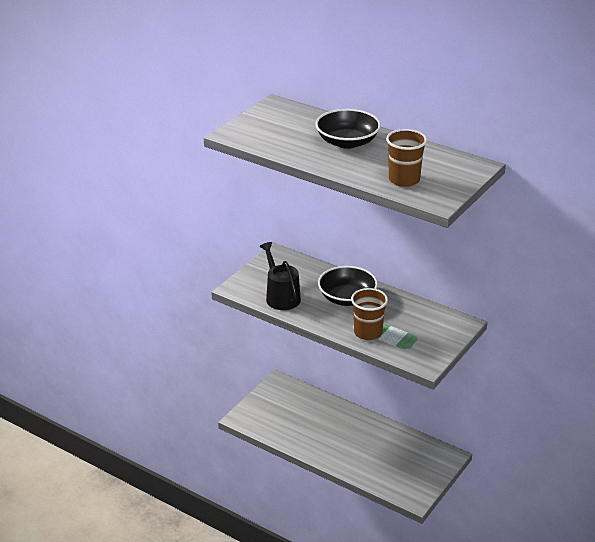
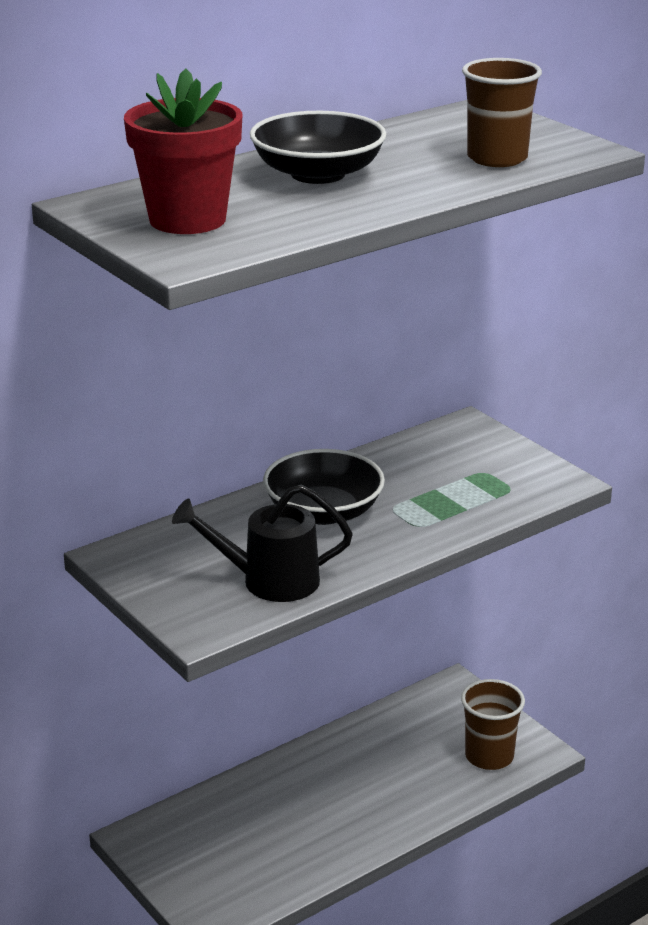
camera: 70 degrees left, 5 degrees down
(272, 126) = (187, 220): none -> red flower pot
(368, 333) = (444, 514): brown cup -> brown cup (489, 756)

